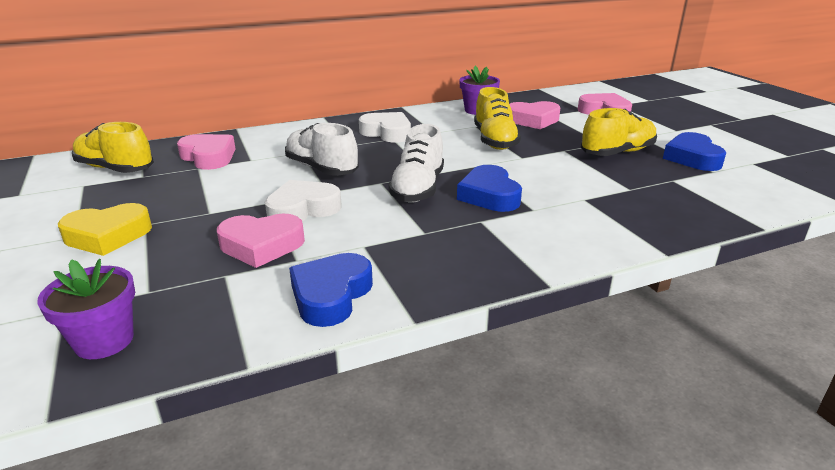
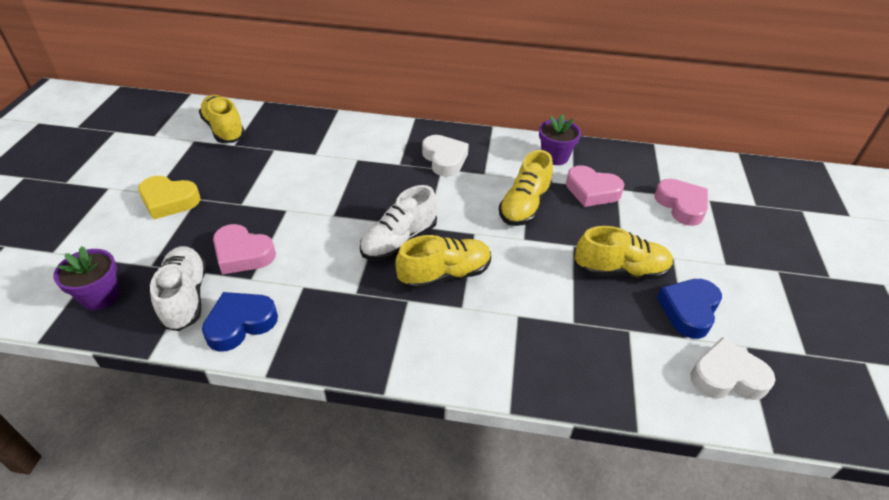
camera: 30 degrees right, 15 degrees up
(209, 157) = (290, 139): pink heart -> none
(303, 209) = (299, 228): white heart -> white heart (727, 376)
(321, 168) = (353, 186): white shoe -> white shoe (185, 297)
(489, 195) = (444, 274): blue heart -> yellow shoe

